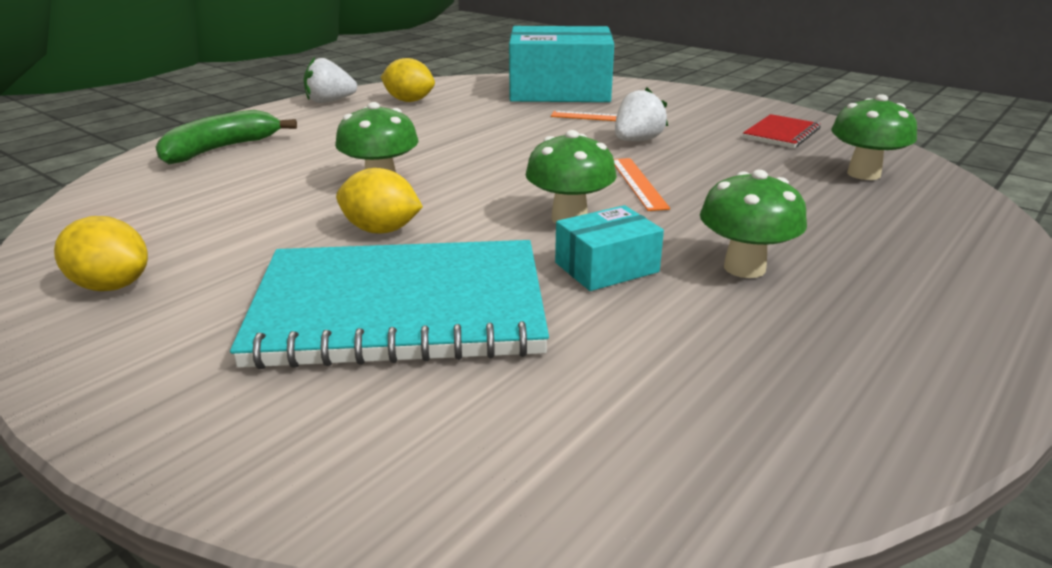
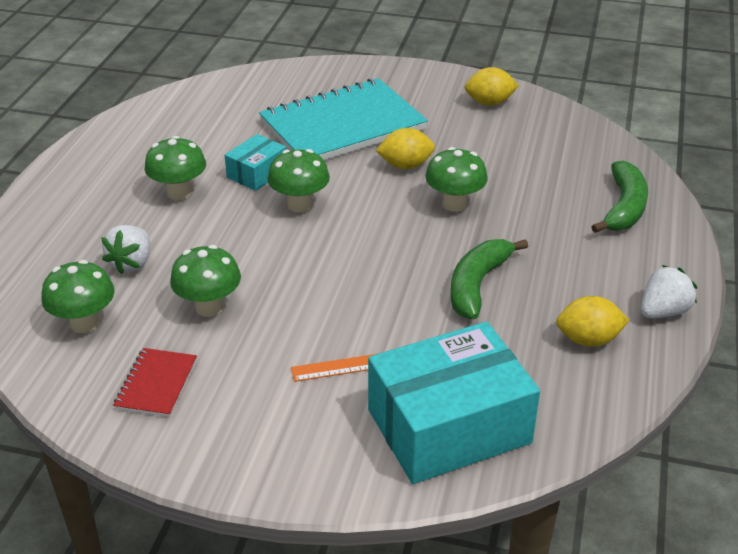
camera: 155 degrees right, 10 degrees up
(449, 133) = (477, 285): none -> green banana
(637, 141) = (298, 324): white strawberry -> white strawberry (132, 263)
(638, 183) = (270, 256): orange ruler -> none
(723, 162) = (209, 307): none -> green mushroom

